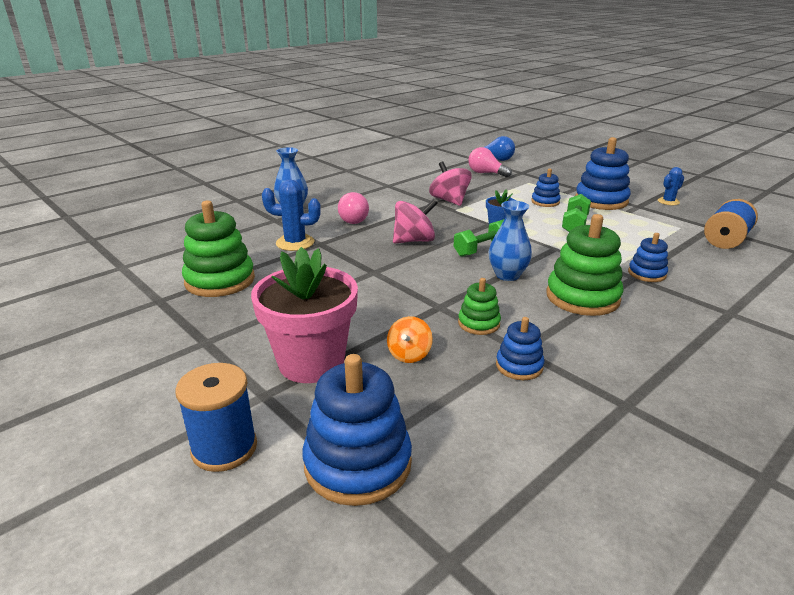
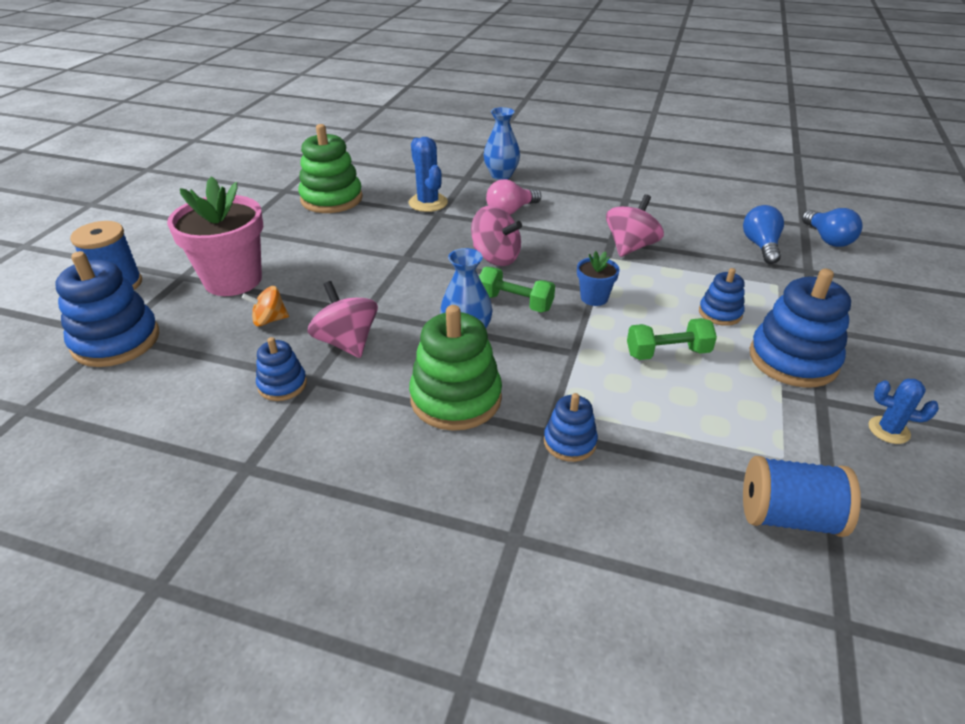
camera: 60 degrees right, 10 degrees up
(479, 323) = (347, 342): green stacking toy -> pink spinning top
(486, 173) = (760, 246): pink light bulb -> blue light bulb

